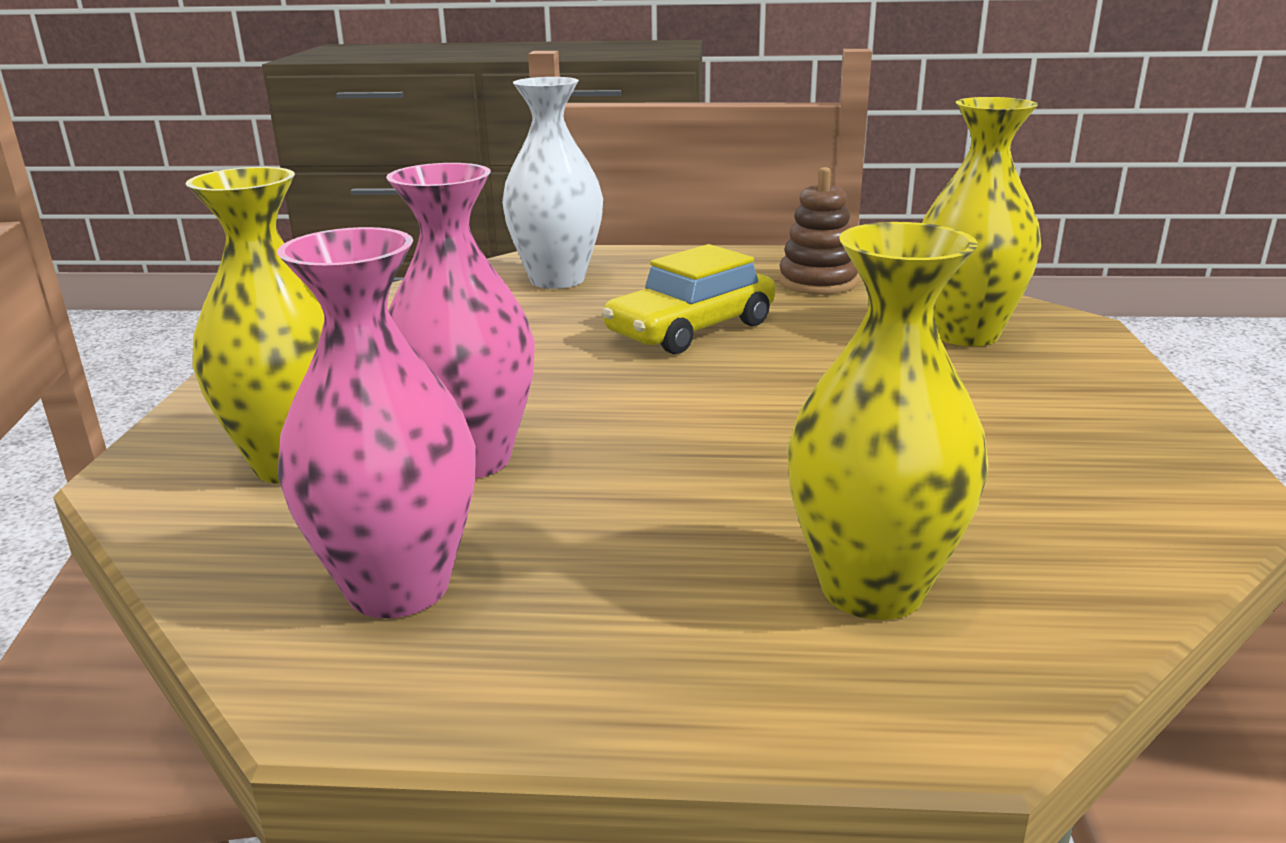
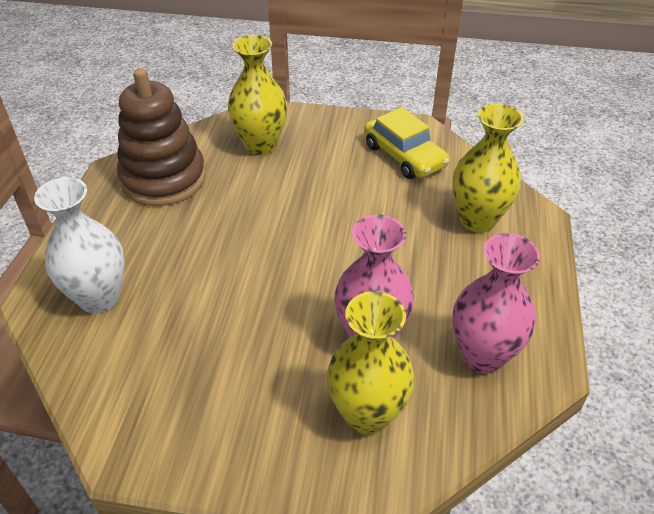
camera: 85 degrees left, 20 degrees up
(690, 329) = (220, 240): yellow car -> yellow car (404, 156)
(818, 282) = (163, 179): brown stacking toy -> brown stacking toy, size x1.79

